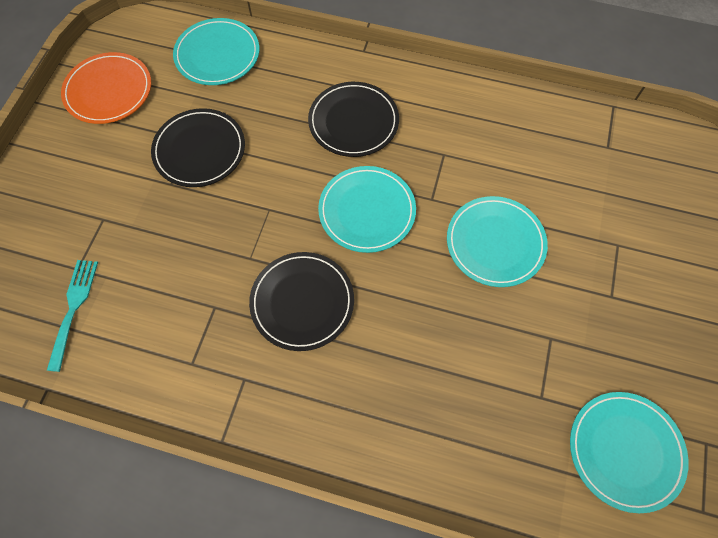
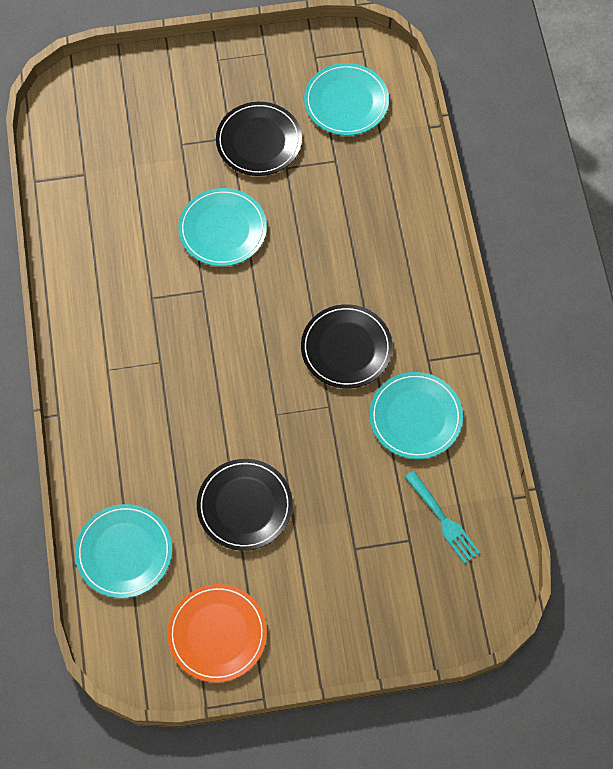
camera: 115 degrees left, 0 degrees up
(73, 308) = (443, 520): turquoise fork -> turquoise fork turned 105 degrees counterclockwise
(353, 122) = (150, 386): black plate -> black plate (259, 141)
(367, 211) = (239, 336): turquoise plate -> turquoise plate (415, 417)

